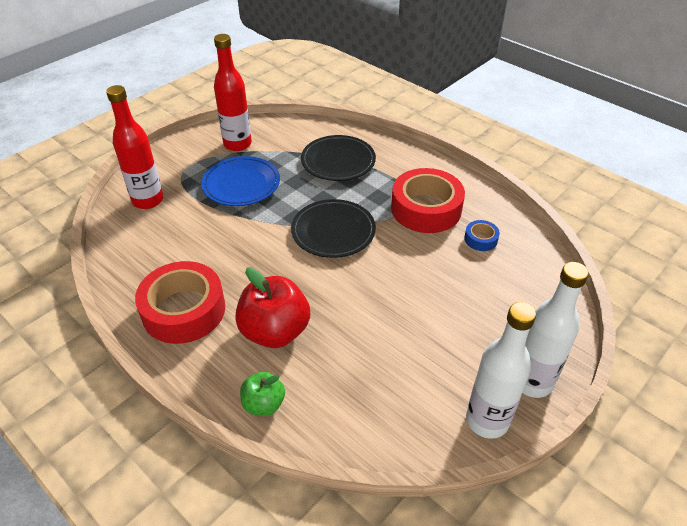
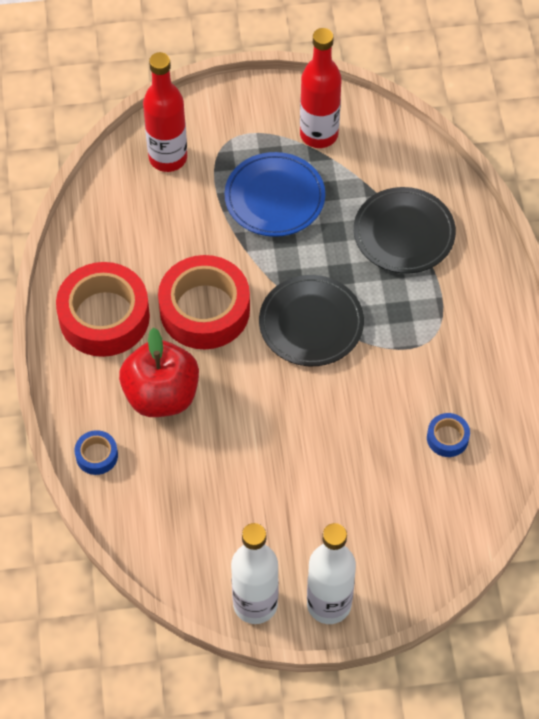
camera: 40 degrees right, 15 degrees up
(264, 404) = (97, 455): green apple -> blue tape
(426, 209) = (432, 362): red tape -> red tape (204, 310)

